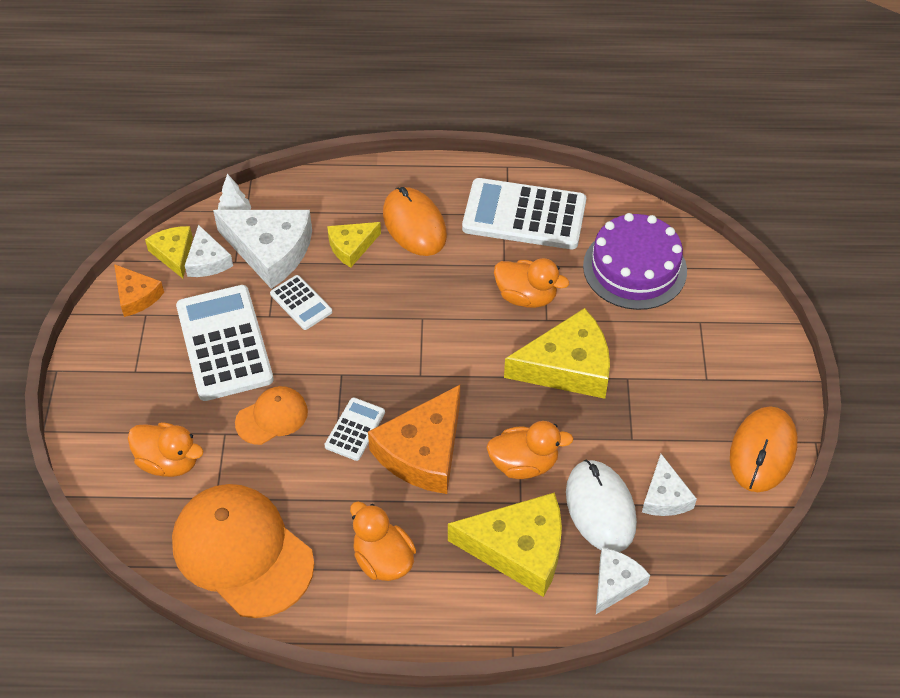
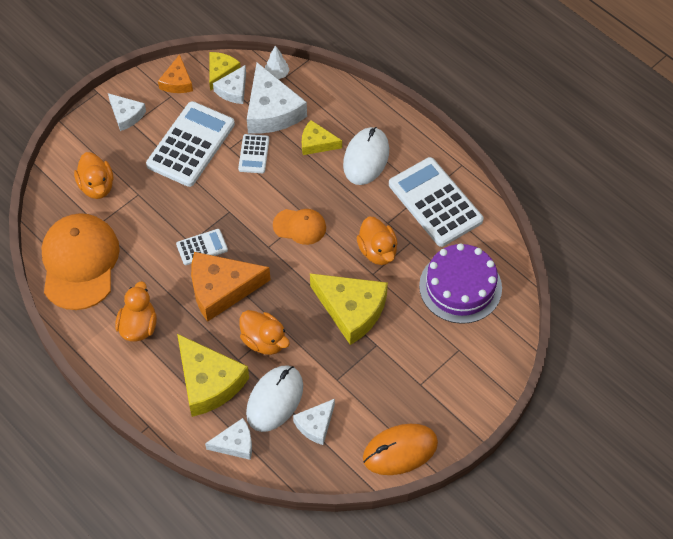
camera: 45 degrees right, 5 degrees up
(117, 368) = (126, 115): none -> white cheese
(272, 417) = (169, 205): orange cap -> orange cap (299, 226)
(414, 225) = (366, 158): orange mouse -> white mouse

